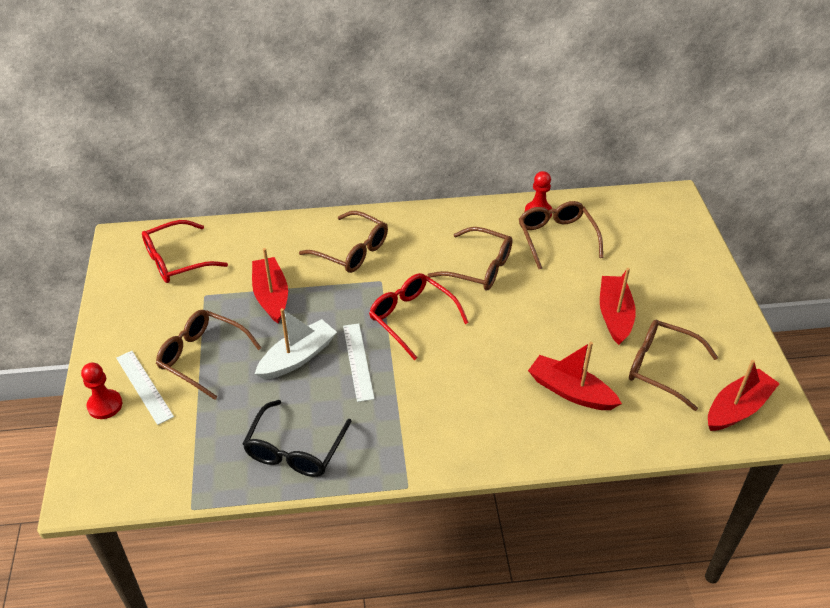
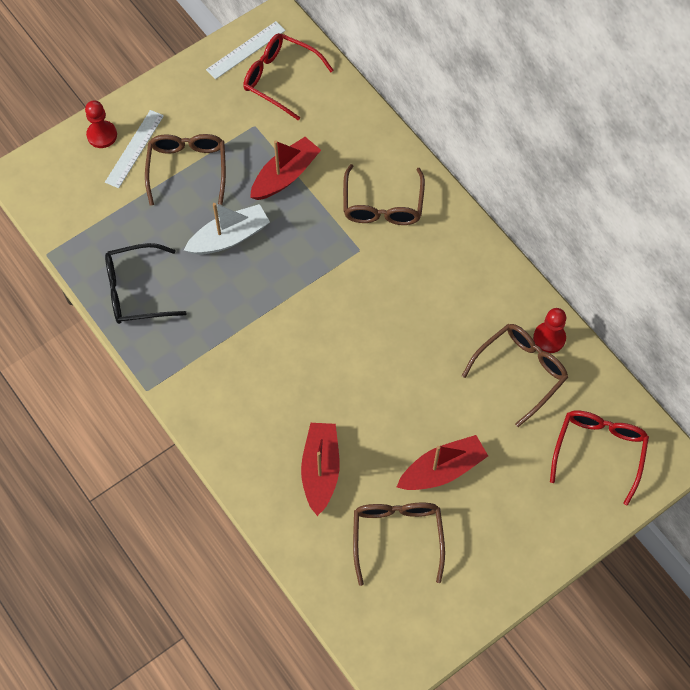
camera: 60 degrees right, 20 degrees up
(298, 357) = (229, 237): white boat -> white boat turned 45 degrees counterclockwise
(358, 361) = (253, 285): white ruler -> white ruler (246, 50)
(412, 318) = (329, 300): red glasses -> red glasses (598, 452)
(478, 267) = (430, 322): brown glasses -> none
(737, 408) = (385, 622): red boat -> none

